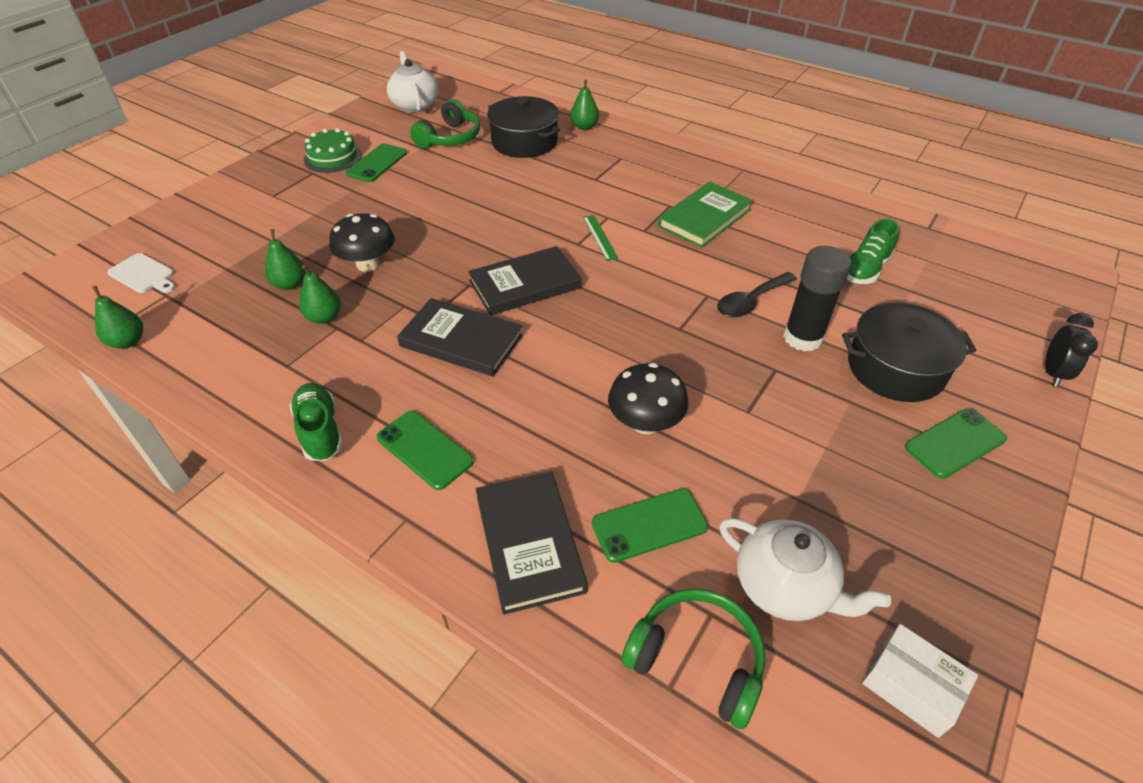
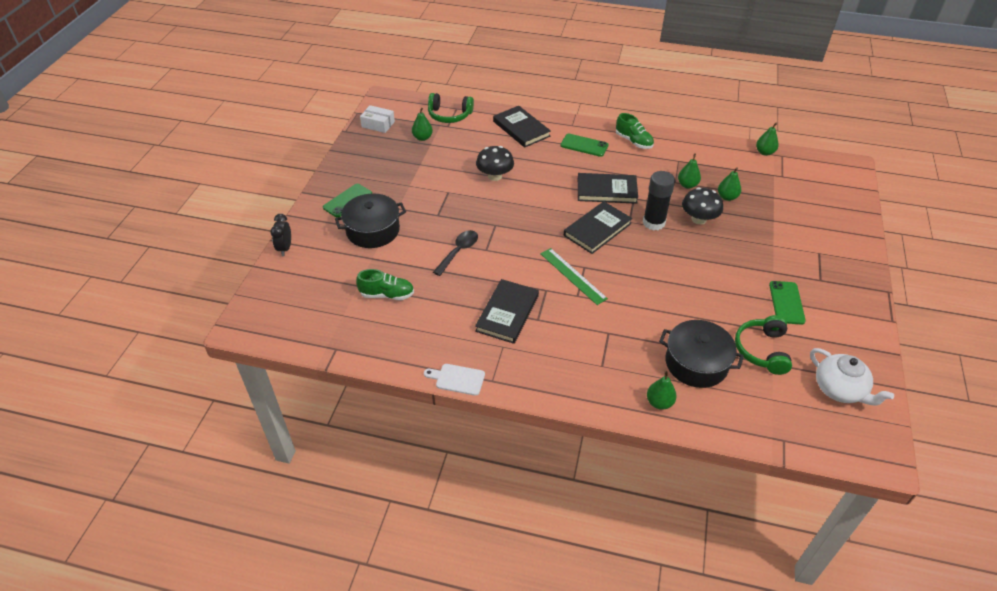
camera: 160 degrees right, 0 degrees up
(143, 275) = (810, 183): white cutting board -> white cutting board (457, 379)
(333, 157) = (826, 299): green cake -> none
(600, 237) = (573, 276): green ruler -> green ruler, size x1.58
(649, 525) = (478, 143): green phone -> none
(705, 218) = (507, 313): green book -> black book
(784, 586) = (422, 138): white teapot -> green pear
(803, 338) = (425, 236): black glue stick -> black glue stick (653, 222)
(865, 269) = (387, 294): green shoe -> green shoe turned 75 degrees clockwise

